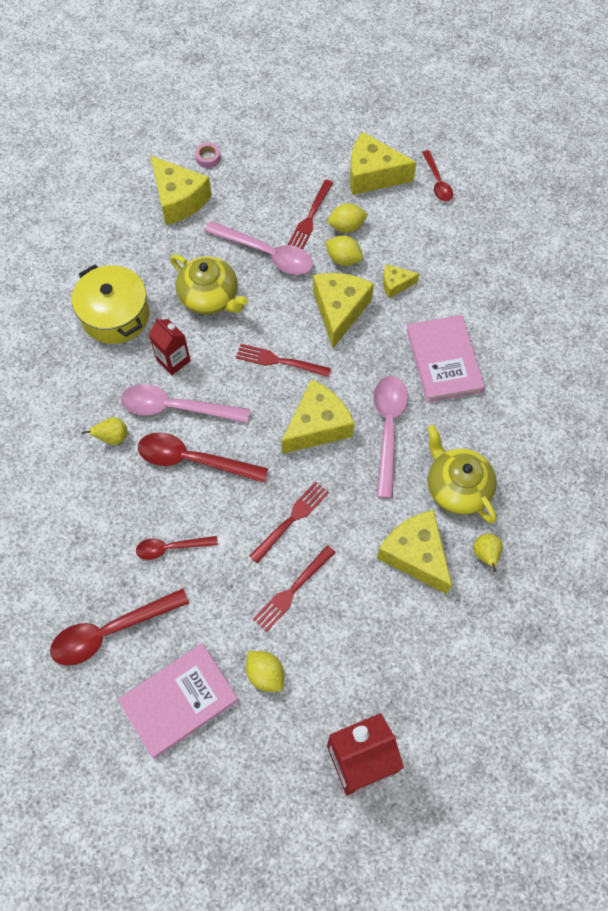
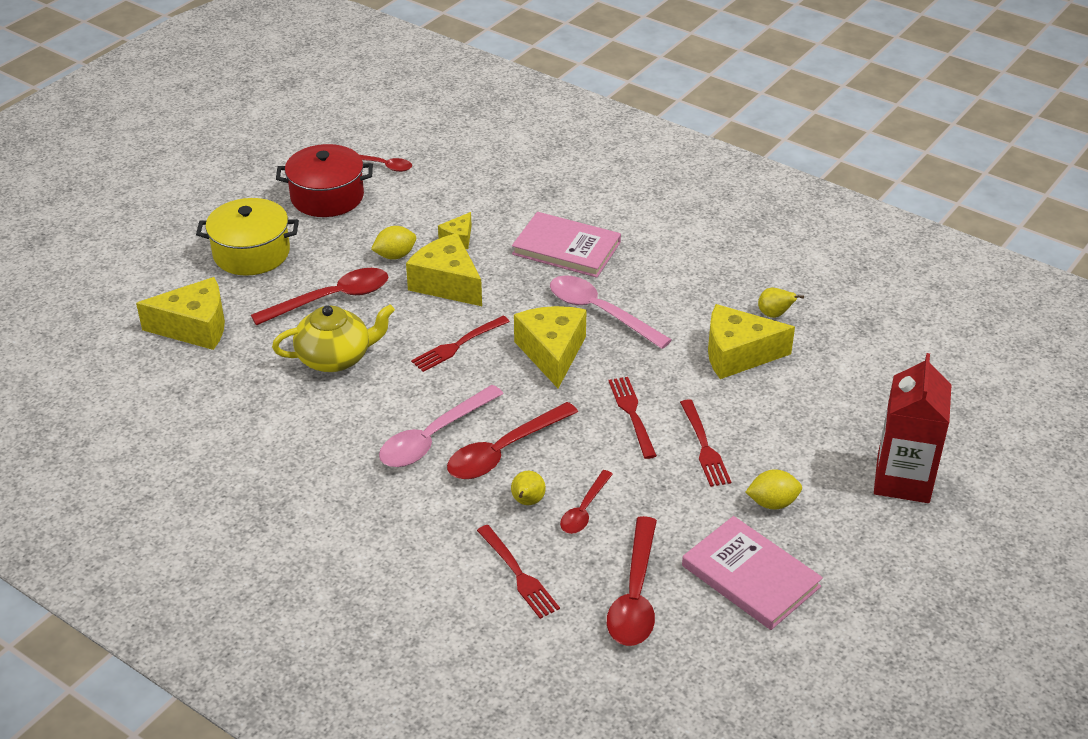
camera: 55 degrees left, 25 degrees down
(113, 437) = (418, 498): yellow pear -> yellow pear (527, 502)
(115, 315) = (277, 433): yellow pot -> yellow pot (251, 253)
(173, 360) = (377, 415): red carton -> none
(179, 700) = (750, 576): pink book -> pink book turned 45 degrees counterclockwise
(208, 158) = (171, 286): pink tape -> none
(267, 254) = (331, 299): pink spoon -> red spoon
(310, 217) = (325, 254): red fork -> red fork (518, 574)
(346, 227) = (363, 237): yellow lemon -> none
(372, 175) = (327, 197): yellow cheese -> red pot
(456, 488) = (697, 300): yellow teapot -> none

